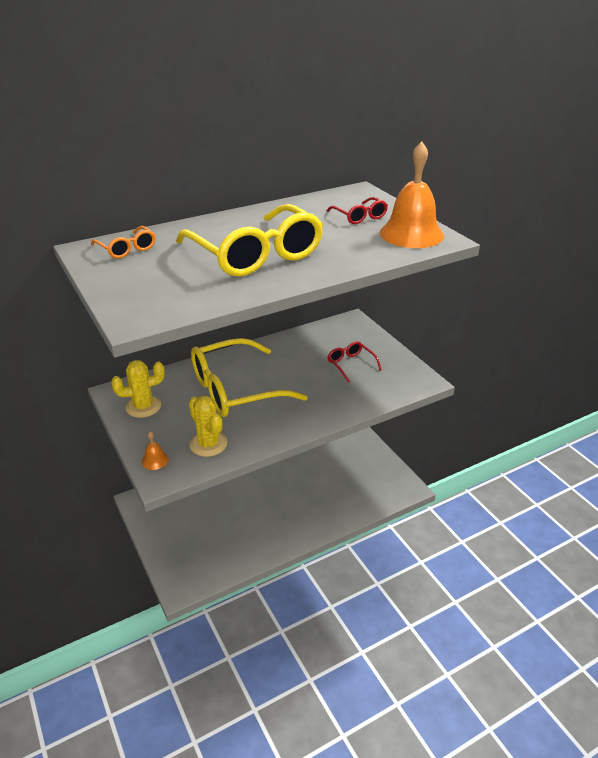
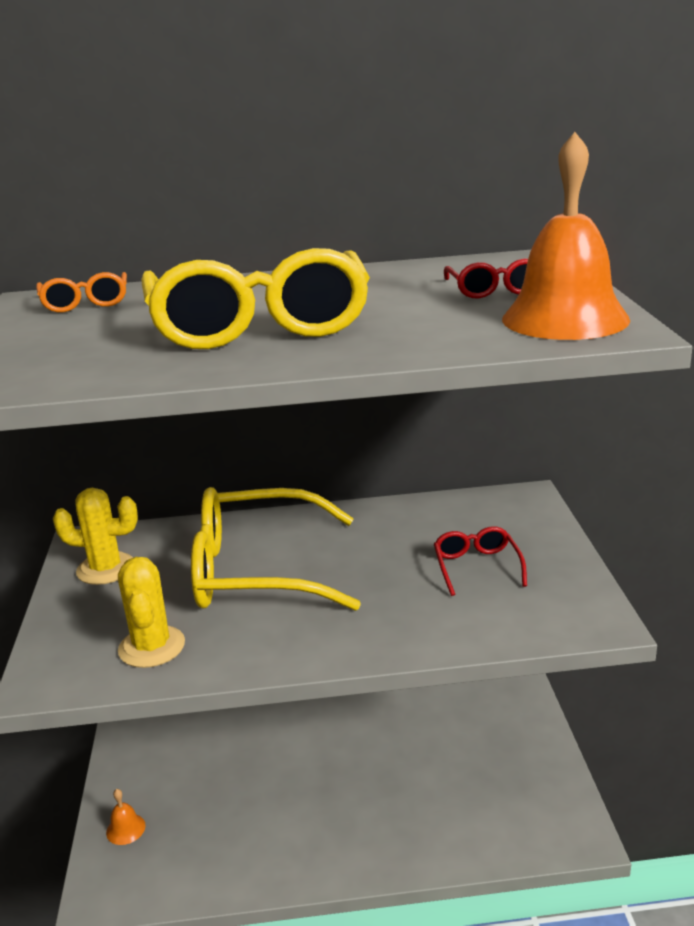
camera: 25 degrees right, 10 degrees down
(155, 460) = (56, 653): orange bell -> orange bell (125, 829)

